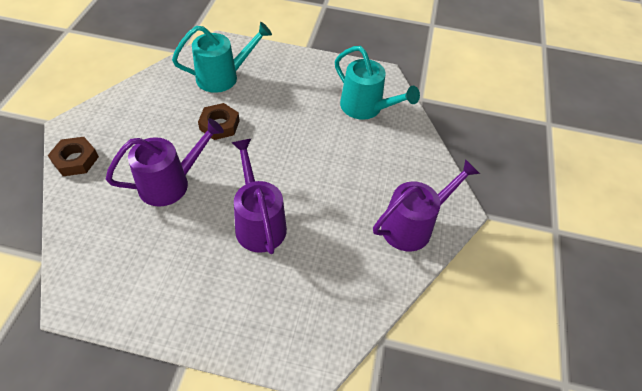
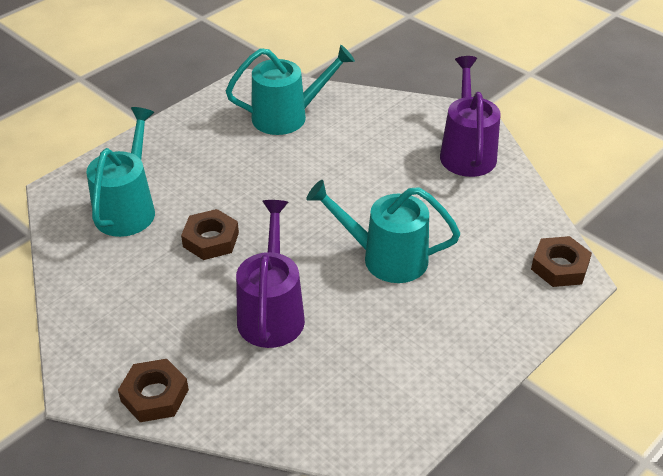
camera: 55 degrees left, 10 degrees down
(258, 222) = (384, 258): purple watering can -> turquoise watering can
(320, 345) = (559, 267): none -> brown nut

